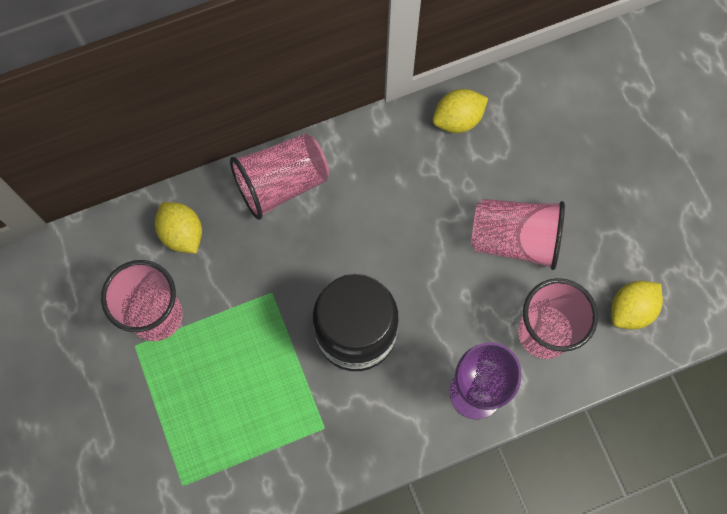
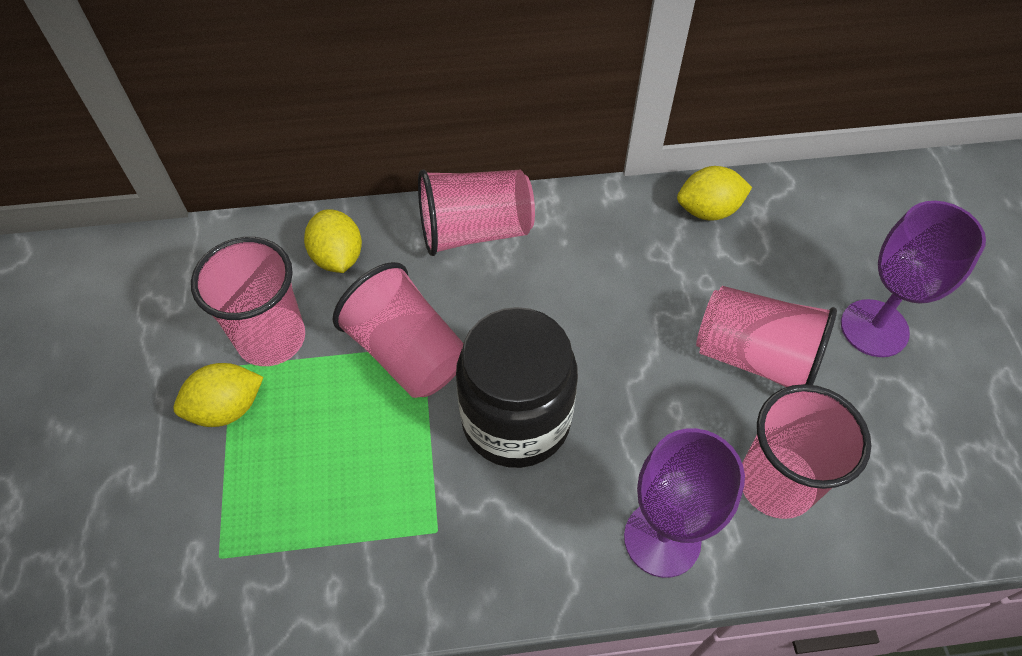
camera: 15 degrees right, 15 degrees down
(262, 301) = (407, 352): none -> pink cup
(595, 194) = (874, 328): none -> purple goblet
(631, 310) = (907, 483): yellow lemon -> yellow lemon (227, 408)

